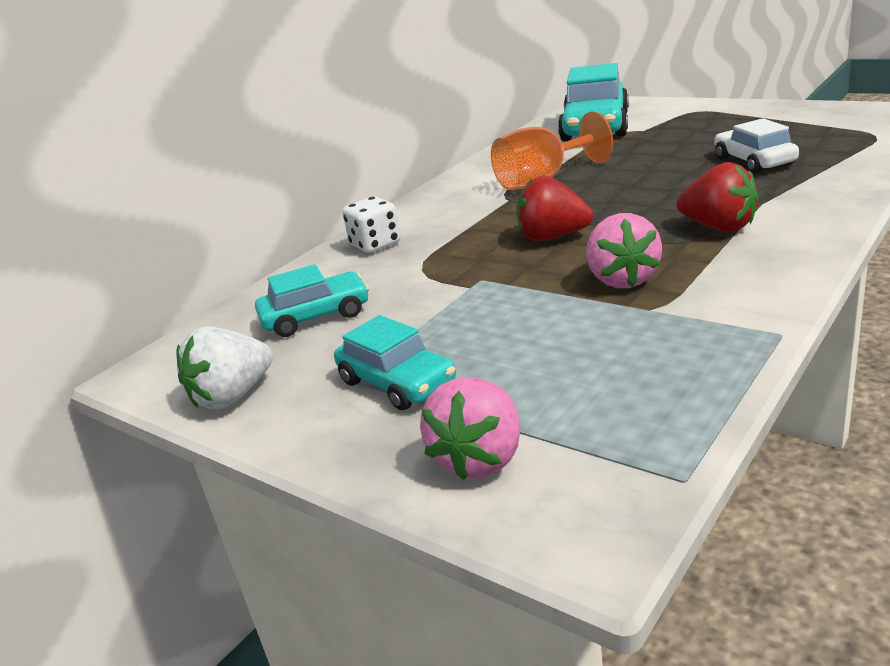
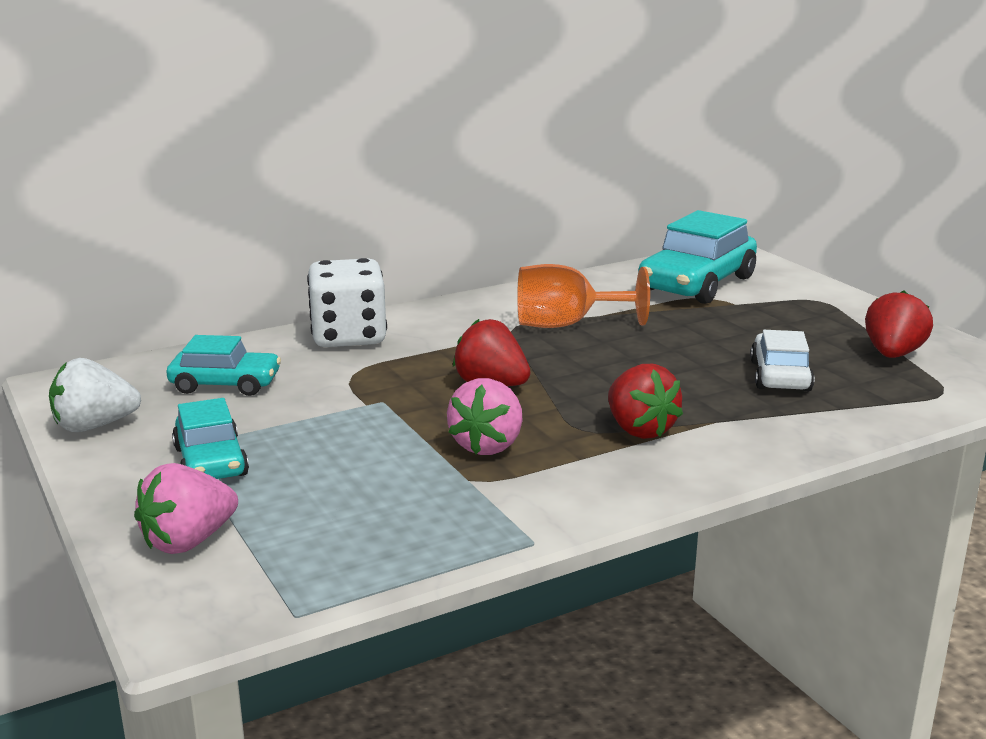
camera: 20 degrees right, 5 degrees down
(375, 244) = (348, 337): white dice -> white dice, size x1.64
(803, 125) = (892, 354): none -> red strawberry

